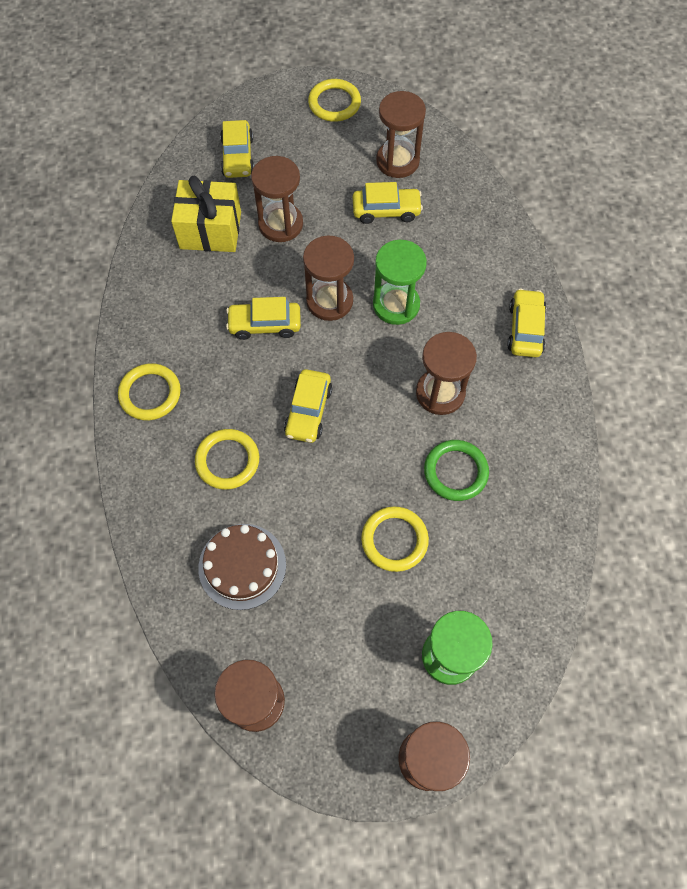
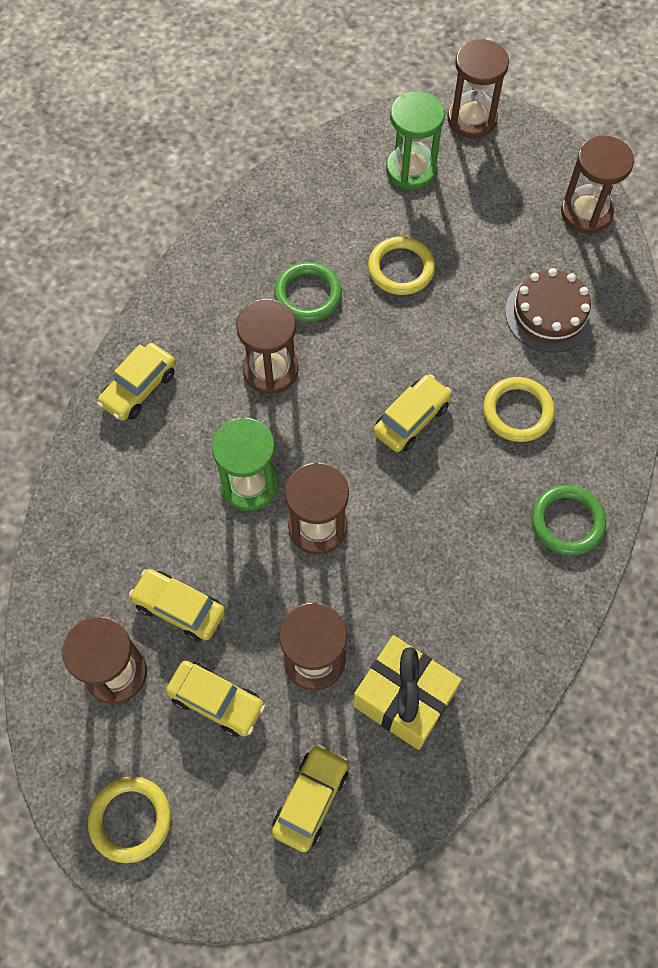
camera: 150 degrees left, 0 degrees up
(150, 394) = (567, 522): yellow ring -> green ring
(265, 325) = (404, 536): yellow car -> yellow car (216, 701)

